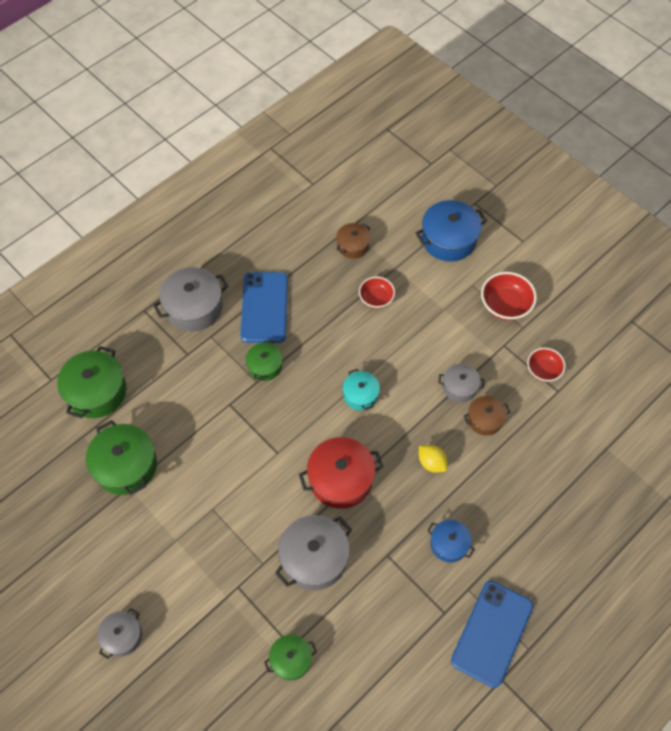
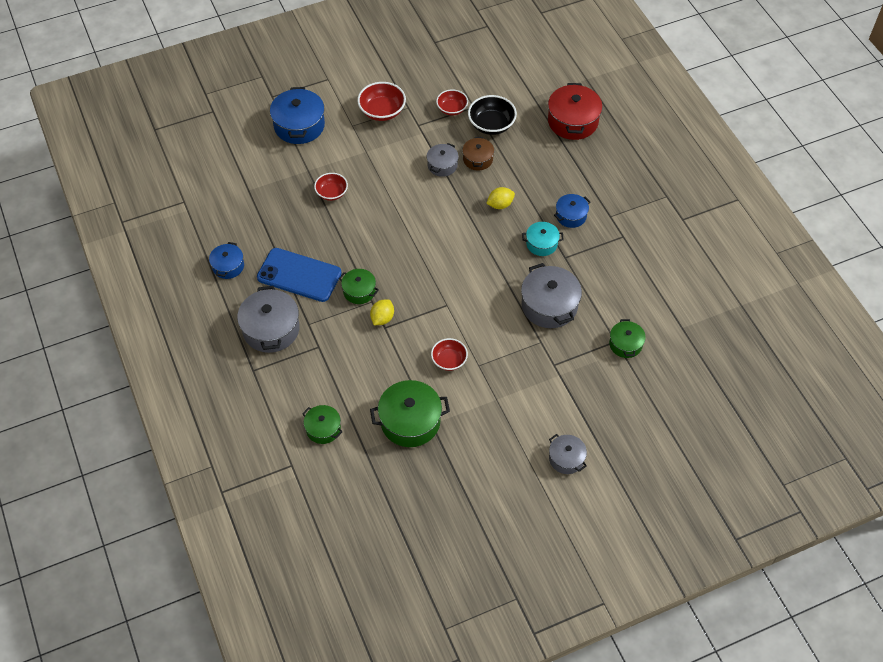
camera: 70 degrees left, 5 degrees down
(96, 391) = (323, 429): green pot -> green pot, size x0.58
(209, 478) = (449, 360): none -> red bowl
(239, 398) = (382, 318): none -> yellow lemon
(253, 246) = (228, 266): none -> blue pot
(341, 479) = (489, 268): red pot -> red pot (573, 121)
(353, 245) = (269, 192): brown pot -> none
(360, 395) = (419, 232): turquoise pot -> turquoise pot (541, 244)
(492, 633) = (648, 213): blue phone -> none
(541, 417) = (491, 125): none -> black bowl

